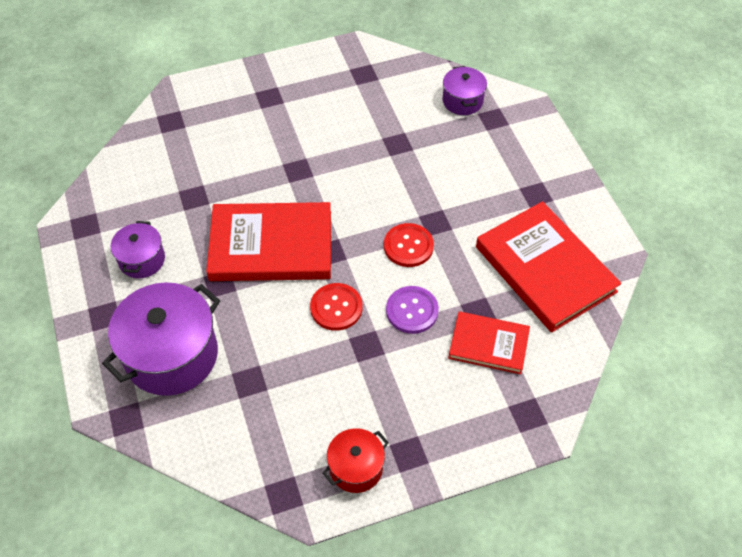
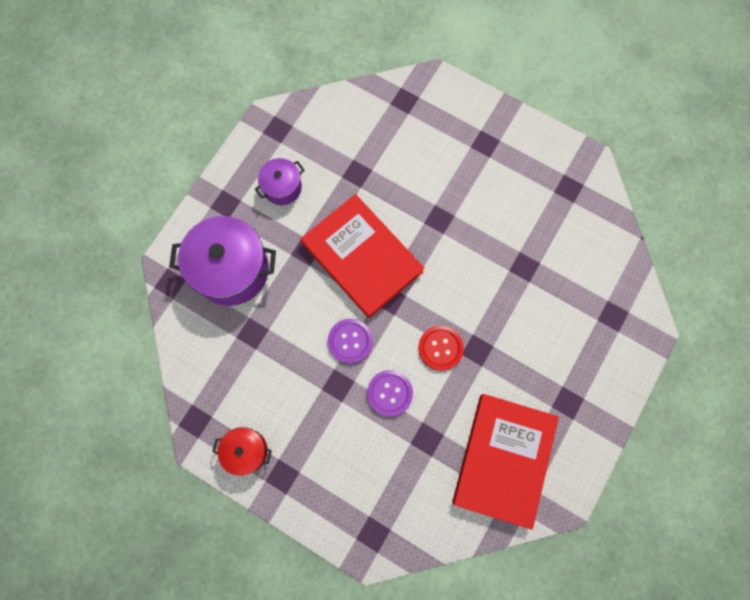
camera: 50 degrees right, 20 degrees up
(336, 308) = (350, 341): red button -> purple button
(462, 101) = (609, 280): purple pot -> none
(488, 344) = (406, 466): red book -> none

